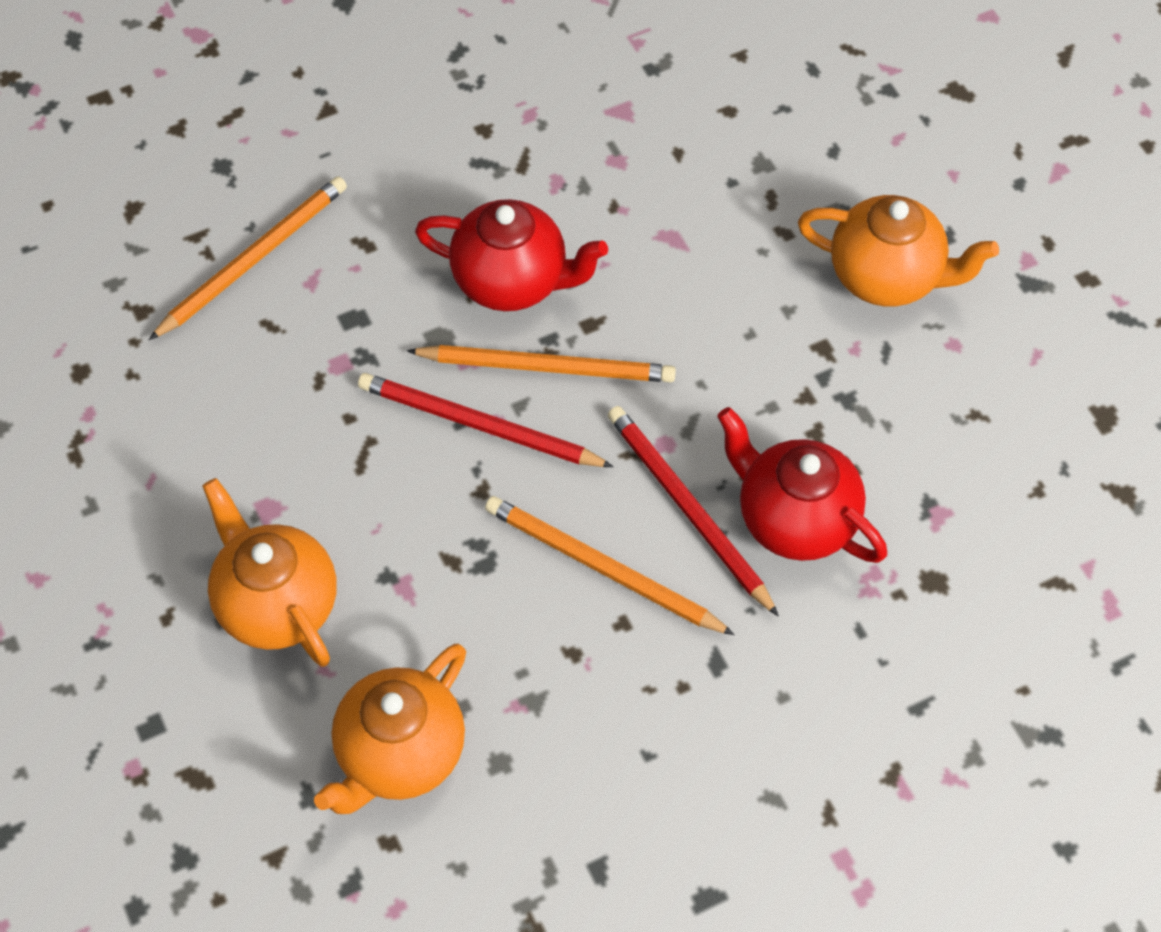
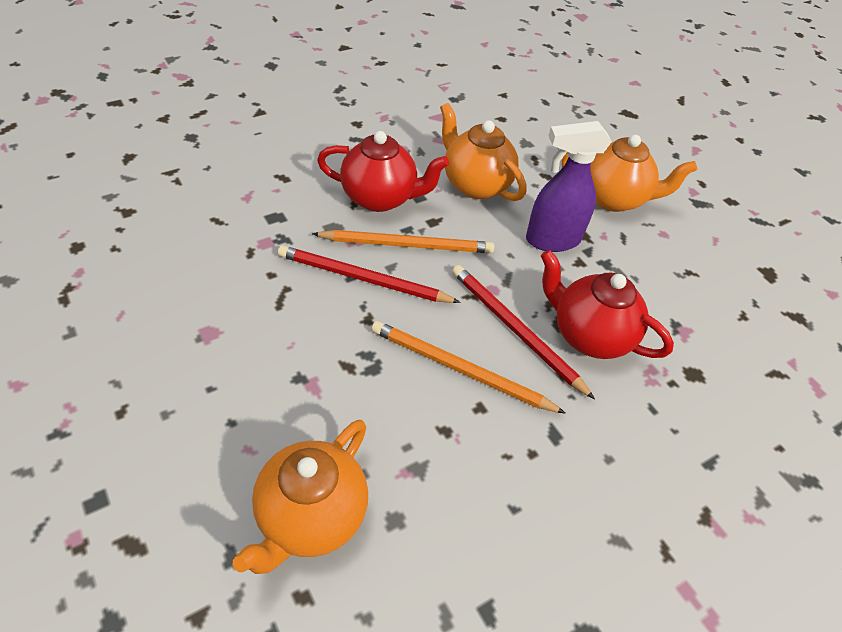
camera: 10 degrees left, 10 degrees down
(254, 259) = (208, 184): orange pencil -> none
(276, 604) = (211, 400): orange teapot -> orange teapot (475, 184)
(770, 357) = (552, 240): none -> purple spray bottle

